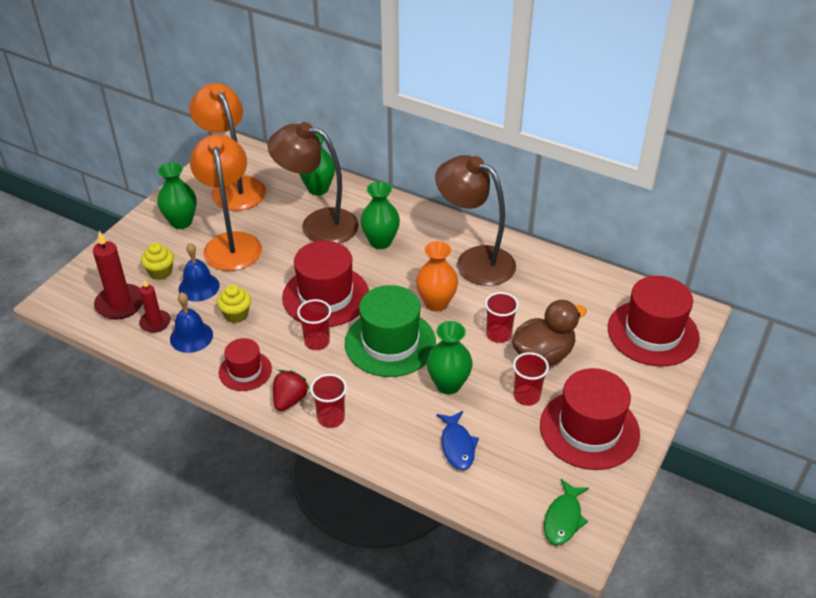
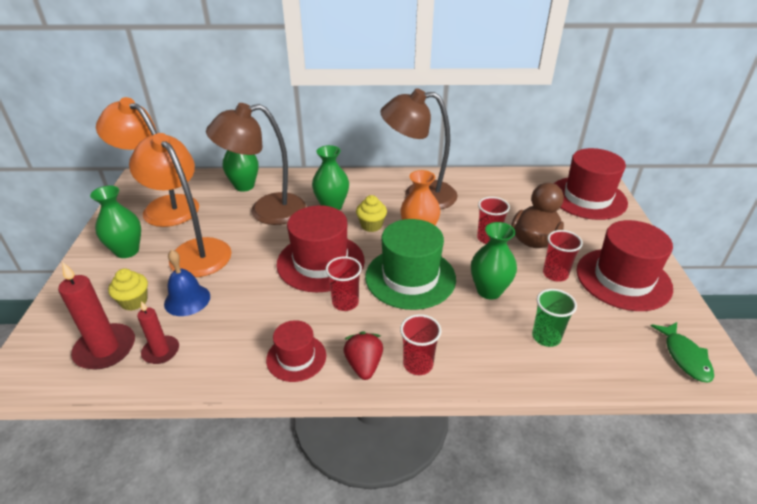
camera: 30 degrees left, 5 degrees down
(191, 337) = (212, 349): blue bell -> none
(236, 314) = (246, 310): yellow cupcake -> yellow cupcake (371, 225)
(457, 446) = (546, 337): blue fish -> green cup

